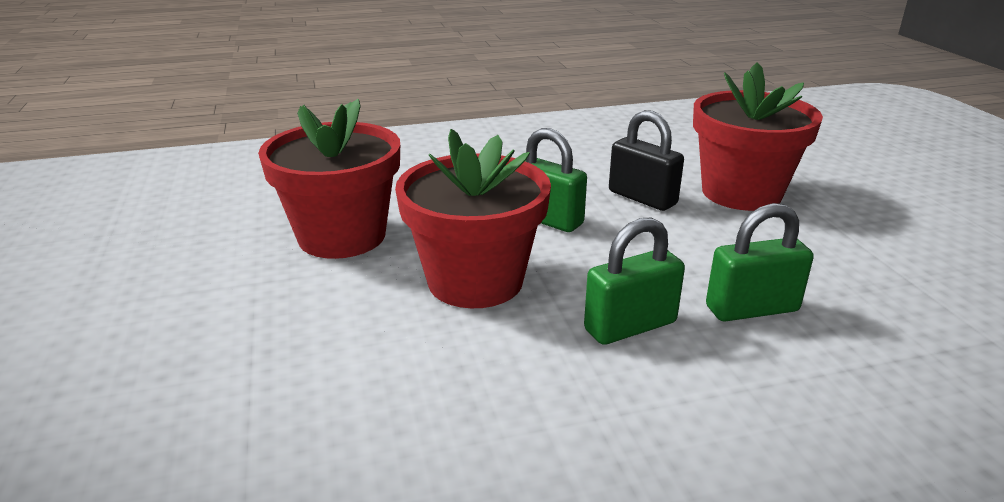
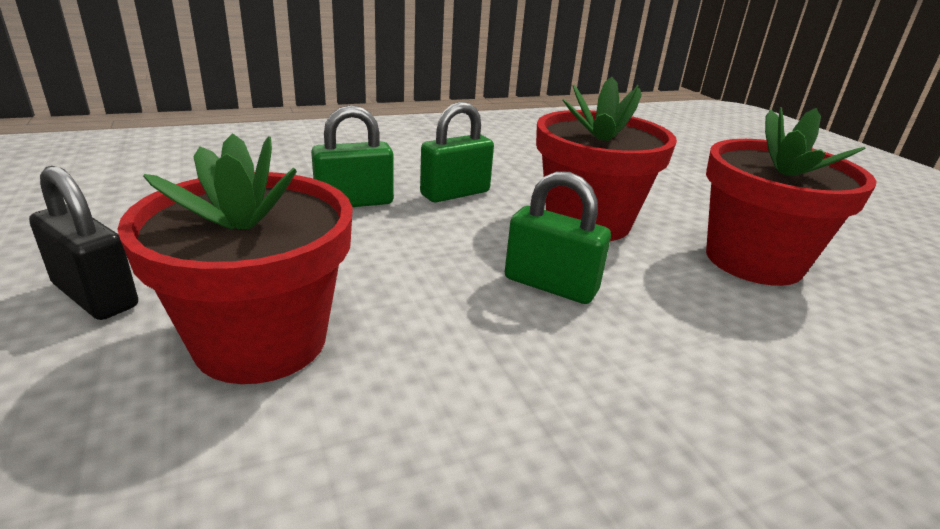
camera: 170 degrees right, 0 degrees up
(642, 198) = (425, 325): black padlock -> black padlock (95, 295)

